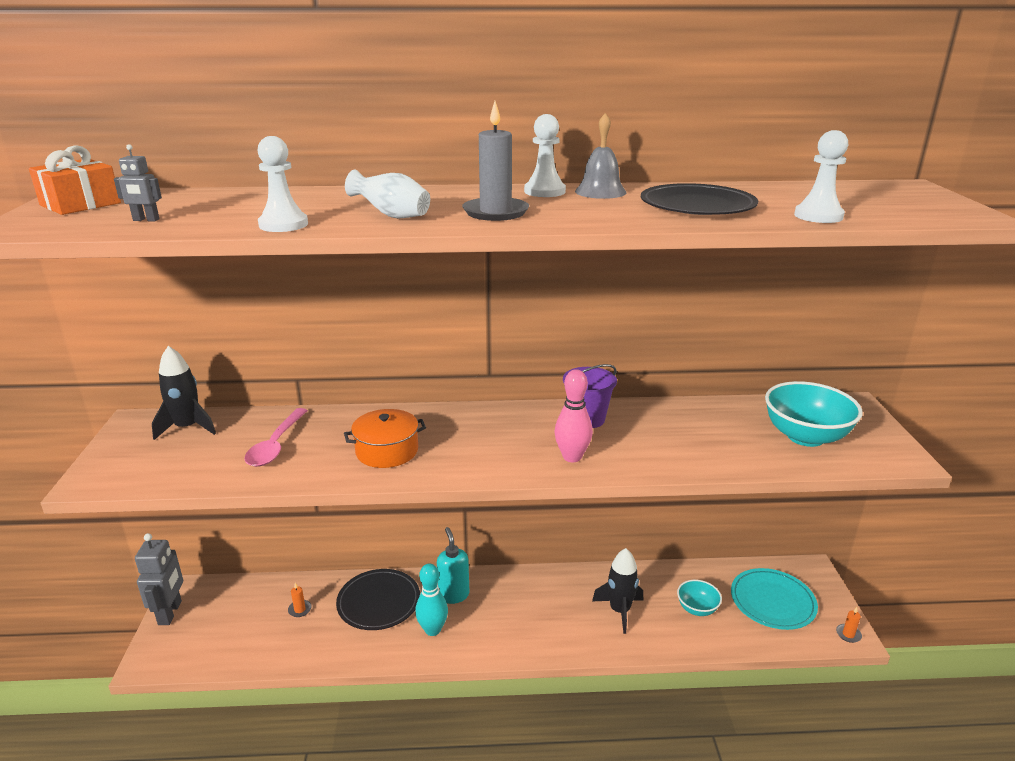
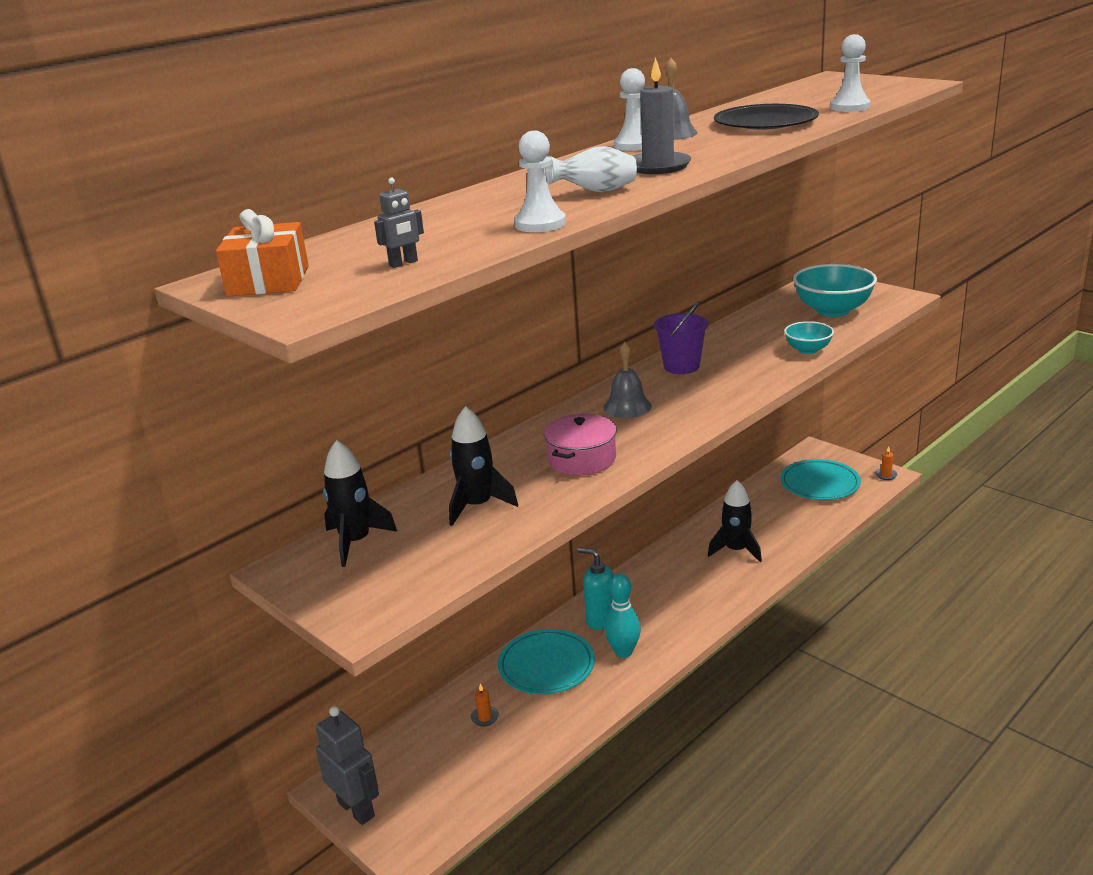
camera: 40 degrees left, 0 degrees up
(276, 445) = (477, 506): pink spoon -> black rocket
(378, 602) = (546, 665): black plate -> turquoise plate
(387, 451) = (582, 459): orange pot -> pink pot
(490, 429) = (627, 407): none -> grey bell
(572, 457) = (721, 392): pink bowling pin -> none
(697, 609) = (782, 517): turquoise bowl -> turquoise bowl (808, 350)

